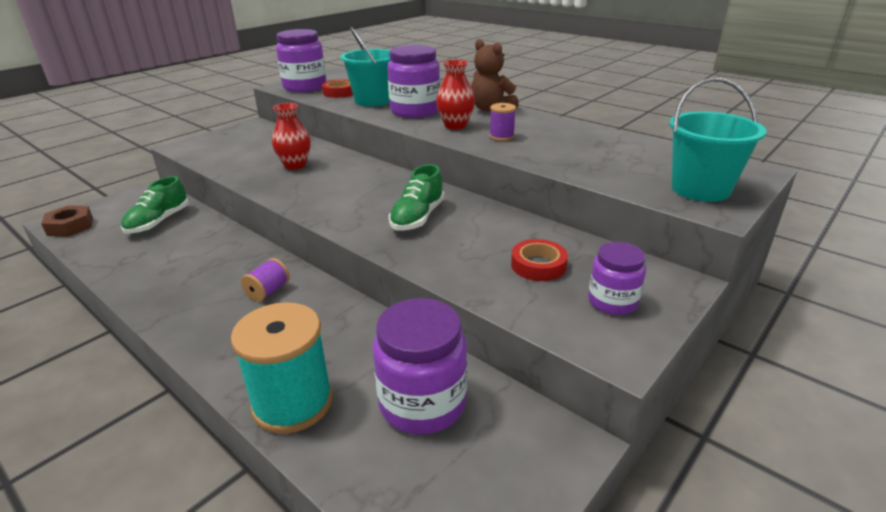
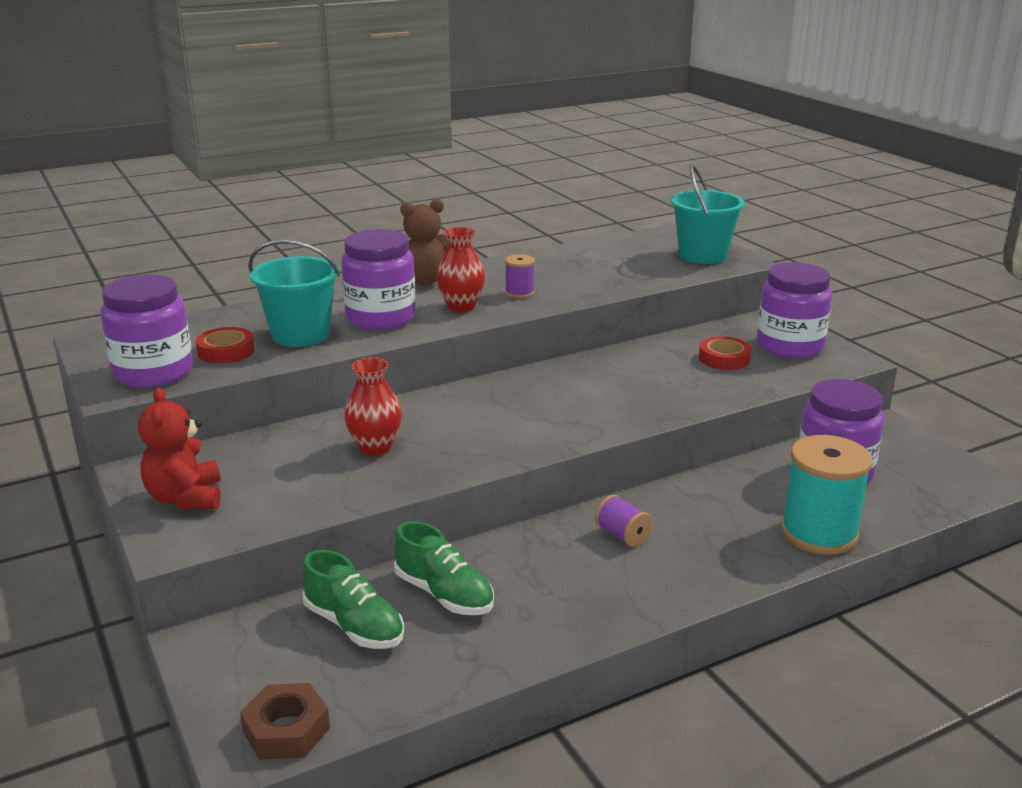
camera: 70 degrees left, 5 degrees down
(227, 139) = (186, 498): none -> red teddy bear
(417, 217) = (598, 392): green shoe -> green shoe (444, 594)
(612, 302) = (789, 346): purple jar -> purple jar, size x1.67

